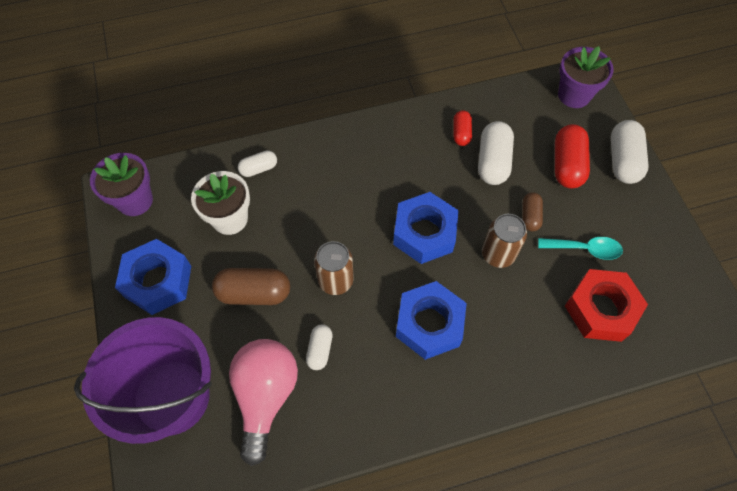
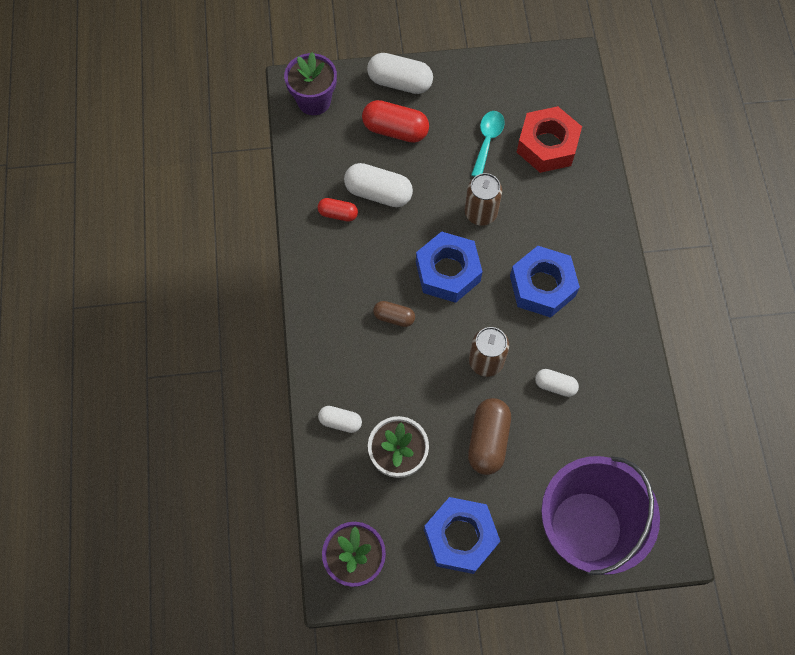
camera: 80 degrees left, 5 degrees up
(259, 168) = (340, 422): white capsule -> white capsule turned 60 degrees counterclockwise
(266, 396) = (594, 439): pink light bulb -> none
(530, 216) = (446, 176): brown capsule -> brown capsule (394, 317)

